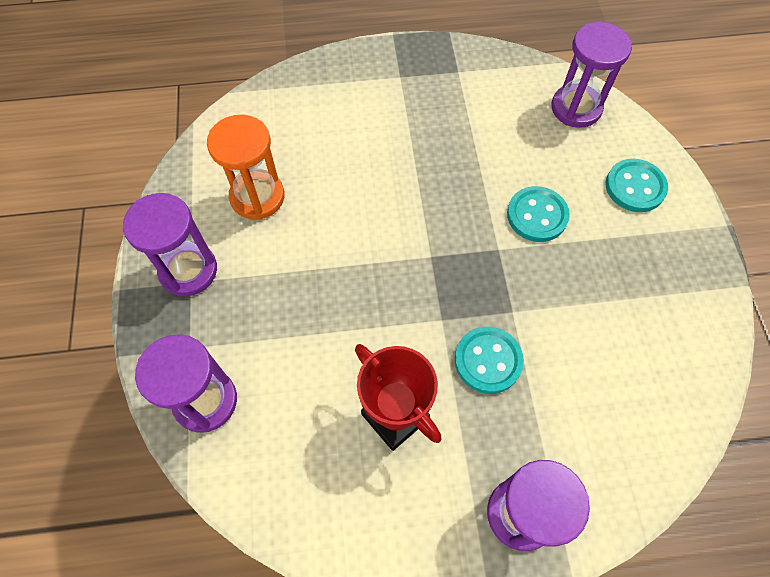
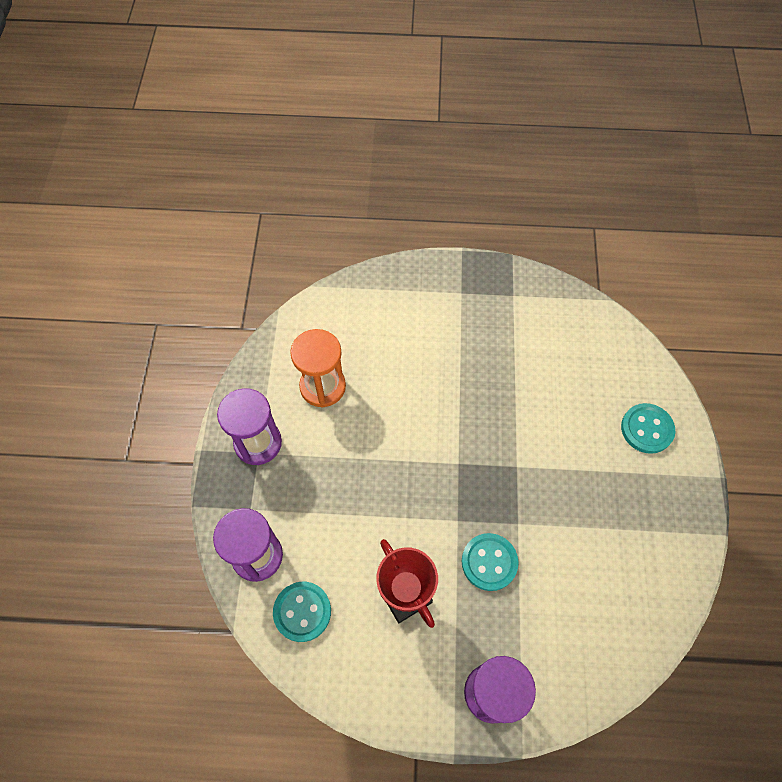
camera: 10 degrees right, 0 degrees up
(537, 215) = (555, 441): turquoise button -> turquoise button (302, 612)
(576, 108) = (610, 346): purple hourglass -> none

